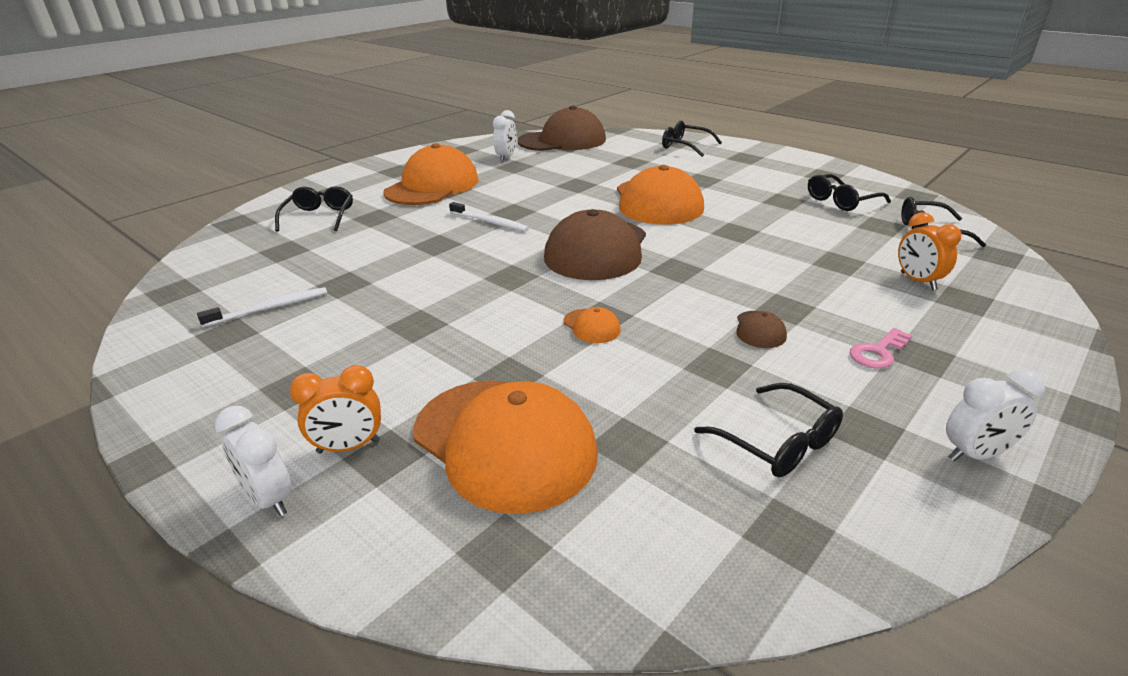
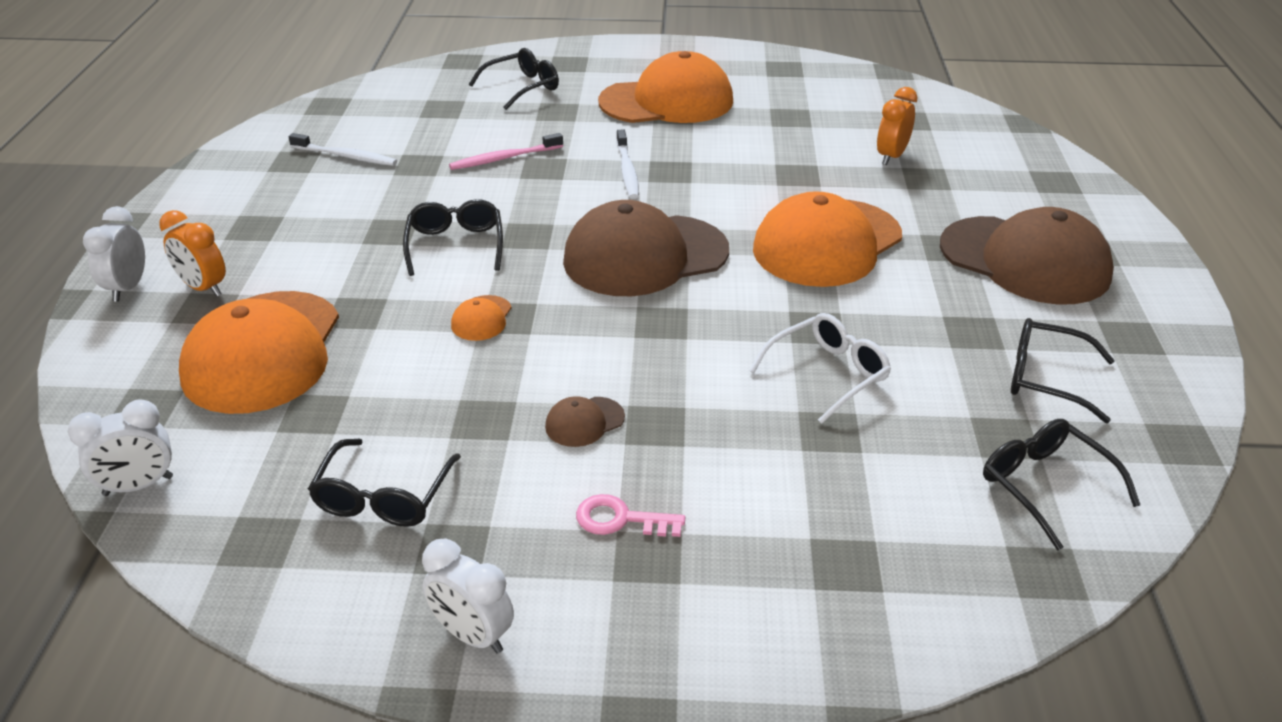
camera: 50 degrees right, 5 degrees up
(399, 252) = (504, 158): none -> pink toothbrush
(506, 157) = (807, 101): white clock -> white clock (138, 486)
(562, 141) = (918, 108): brown cap -> brown cap (1025, 261)
(685, 146) = (1050, 192): black glasses -> black glasses (455, 245)
(785, 244) = (828, 374): none -> white glasses
(917, 281) = (853, 510): orange clock -> orange clock (891, 157)

